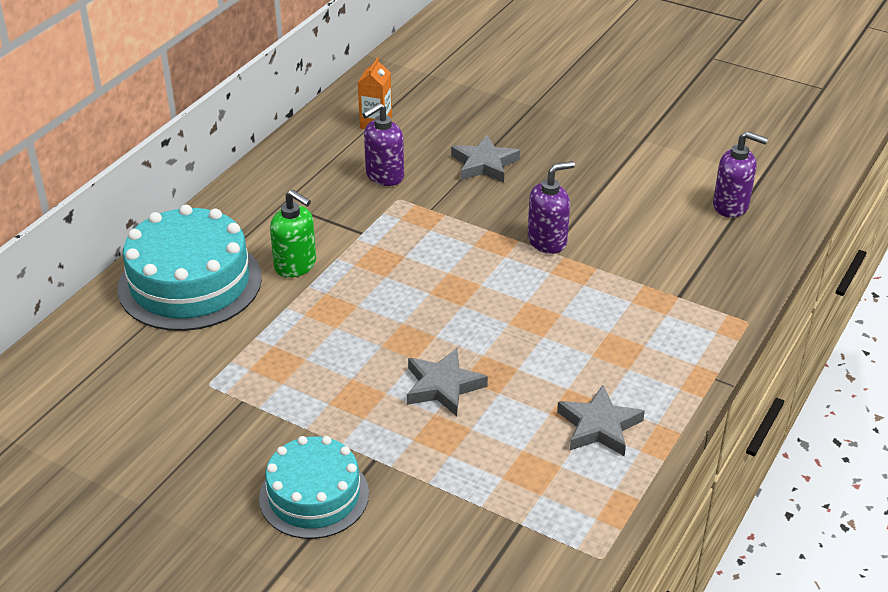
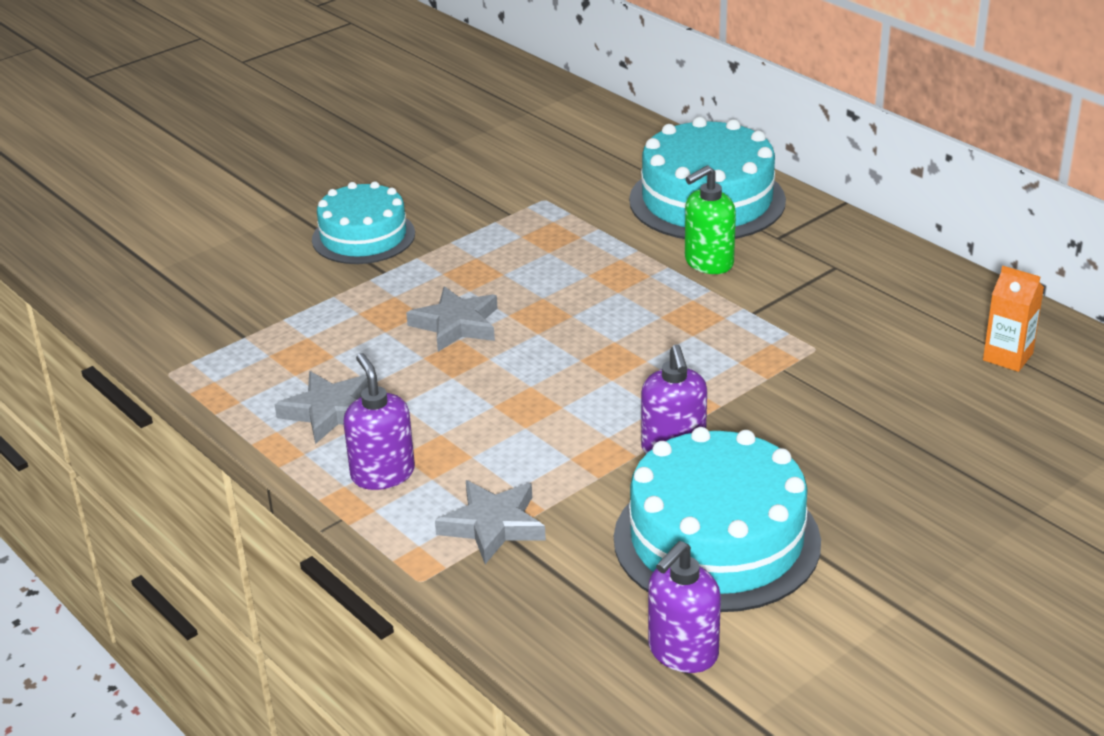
camera: 110 degrees right, 5 degrees down
(384, 176) = (872, 345): purple soap dispenser -> purple soap dispenser (382, 474)
(484, 164) = (876, 431): grey star -> grey star (493, 525)
(628, 209) = (716, 540): none -> turquoise cake

